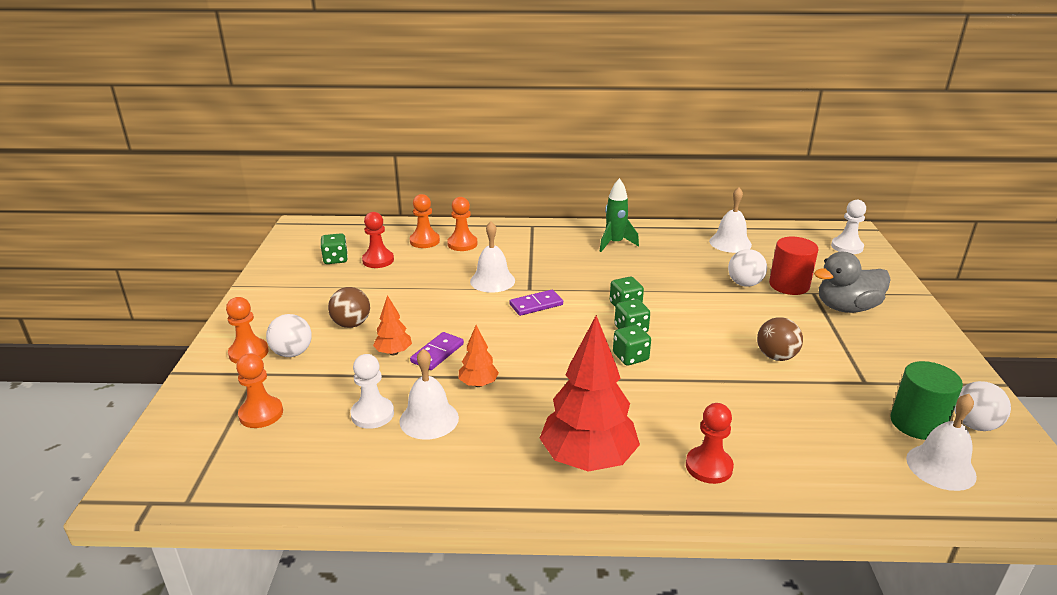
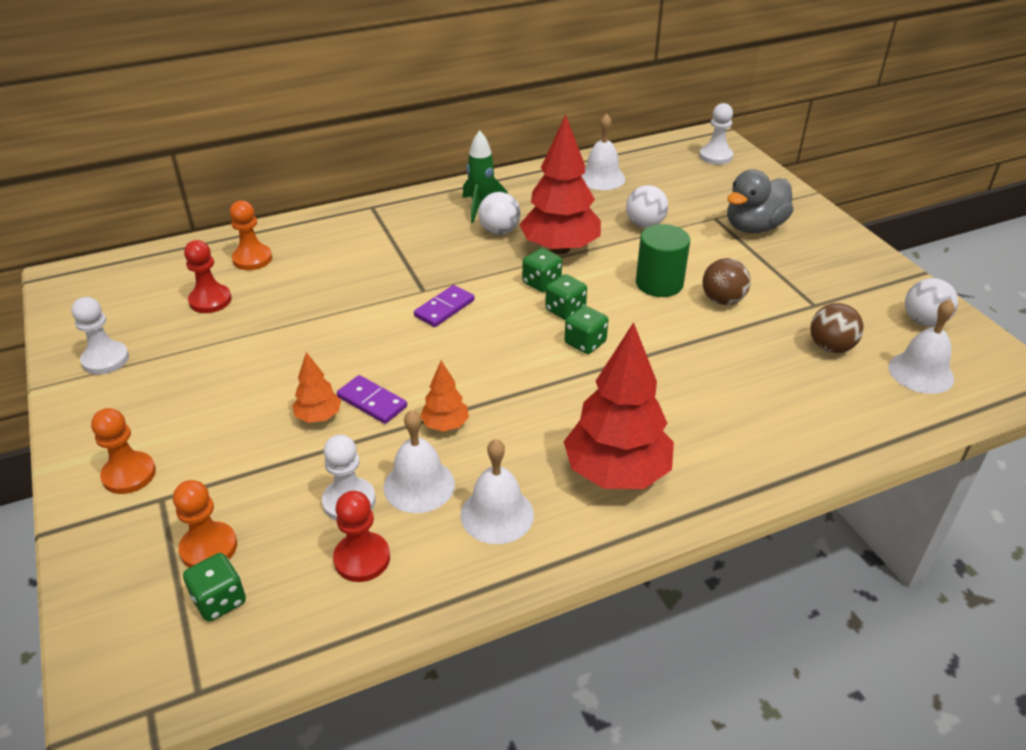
camera: 25 degrees left, 10 degrees up
(287, 280) = (105, 359): none -> white pawn
(292, 353) = (189, 457): white ball -> white ball (499, 231)
(335, 259) = (151, 314): green dice -> green dice (219, 600)
(351, 324) = (238, 396): brown ball -> brown ball (830, 347)
(437, 353) = (372, 402): purple domino -> purple domino turned 60 degrees counterclockwise
(462, 244) = (303, 251): orange pawn -> none
(492, 280) = (373, 291): white bell -> white bell (497, 514)
(658, 285) = (560, 248): none -> red tree
(709, 466) = (733, 440): red pawn -> red pawn (362, 558)
(789, 285) = (687, 215): red cylinder -> none
(917, 423) = (879, 334): green cylinder -> green cylinder (659, 283)

